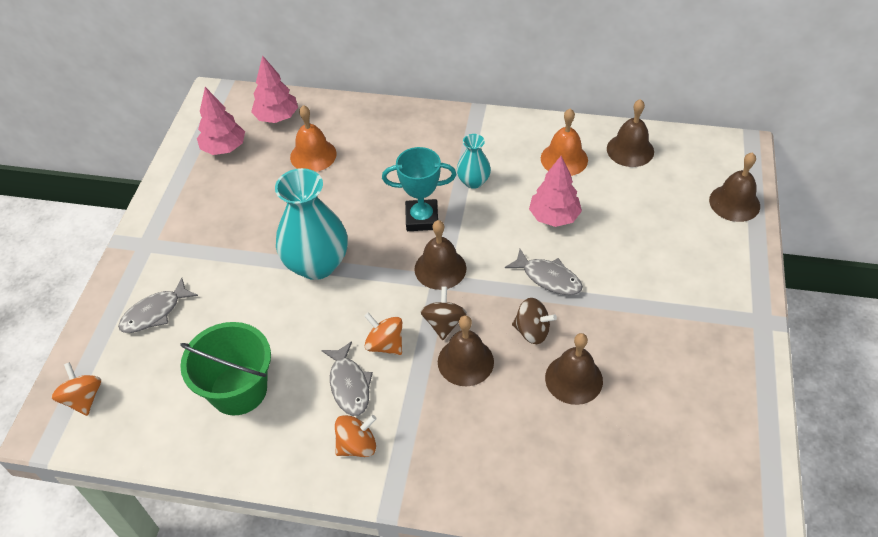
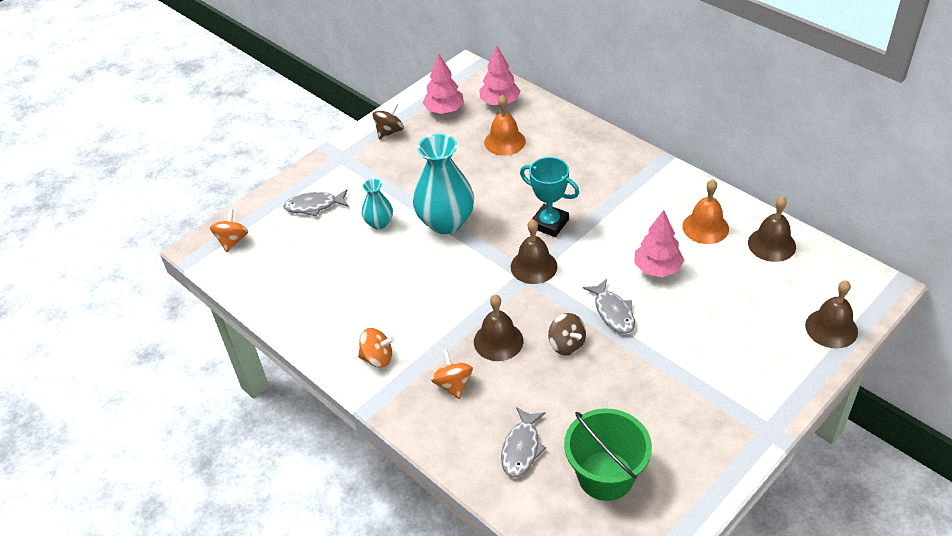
camera: 35 degrees right, 5 degrees down
(238, 390) = (329, 282): green bucket -> green bucket (605, 476)
(349, 385) = (403, 316): grey fish -> grey fish (521, 448)
(385, 344) = (450, 301): orange spinning top -> orange spinning top (453, 384)
(444, 323) = (504, 307): brown spinning top -> brown spinning top (389, 131)
(473, 181) = (613, 213): turquoise vase -> turquoise vase (379, 223)
(573, 379) = (570, 394): brown bell -> none

